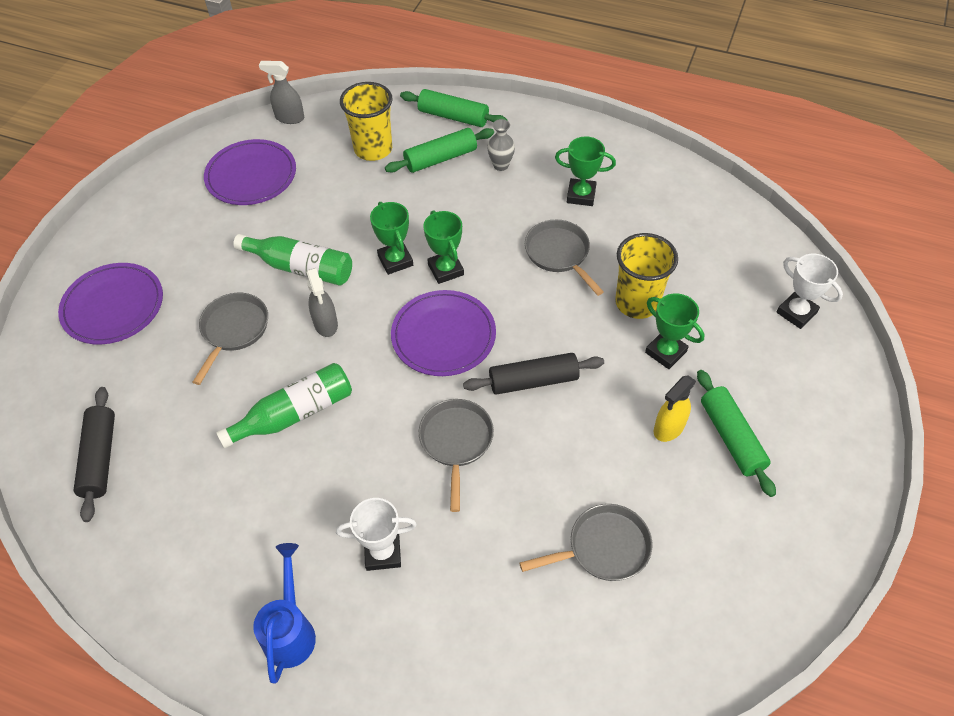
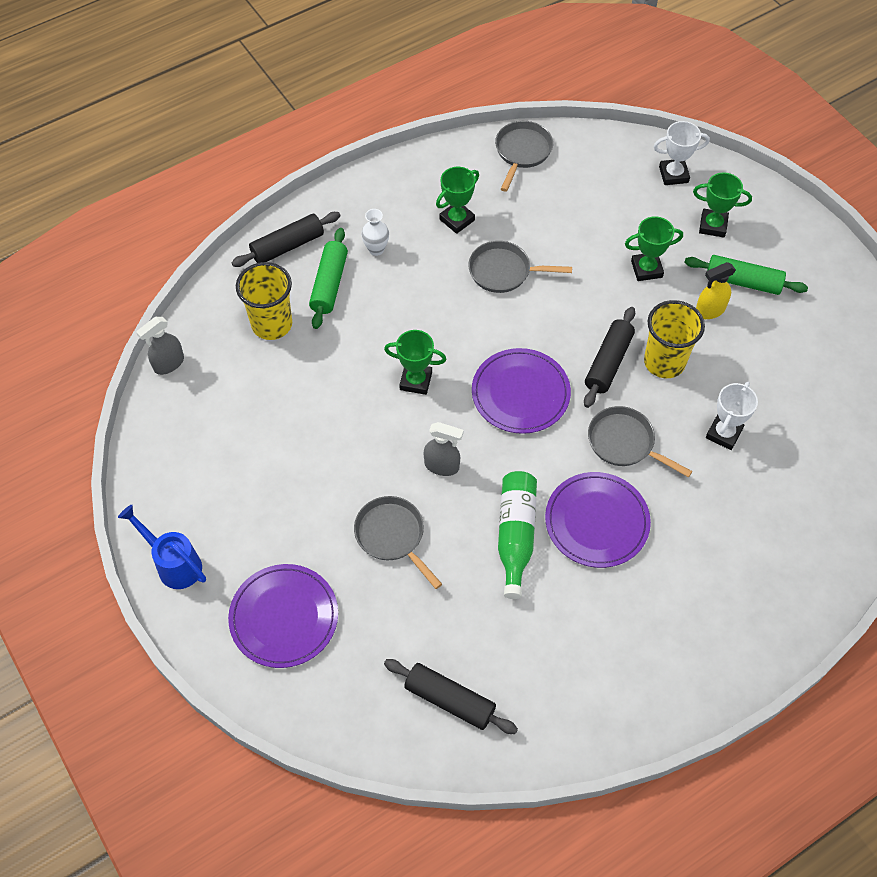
camera: 55 degrees left, 5 degrees up
(251, 176) = (217, 432): purple plate -> purple plate (596, 522)
(291, 630) = (705, 635): blue watering can -> blue watering can (173, 563)
(300, 268) = (364, 452): green bottle -> none
(383, 552) = (683, 542): white trophy -> white trophy (723, 433)
(446, 270) = (455, 353): green trophy -> green trophy (713, 225)
(453, 117) = (288, 246): green rolling pin -> black rolling pin
(501, 165) = (376, 249): grey vase -> white vase
(603, 548) = (772, 408): grey pan -> grey pan (522, 152)
(637, 303) = (590, 256): yellow cup -> yellow cup (664, 362)
(668, 428) = (709, 310): yellow spray bottle -> yellow spray bottle turned 75 degrees clockwise

